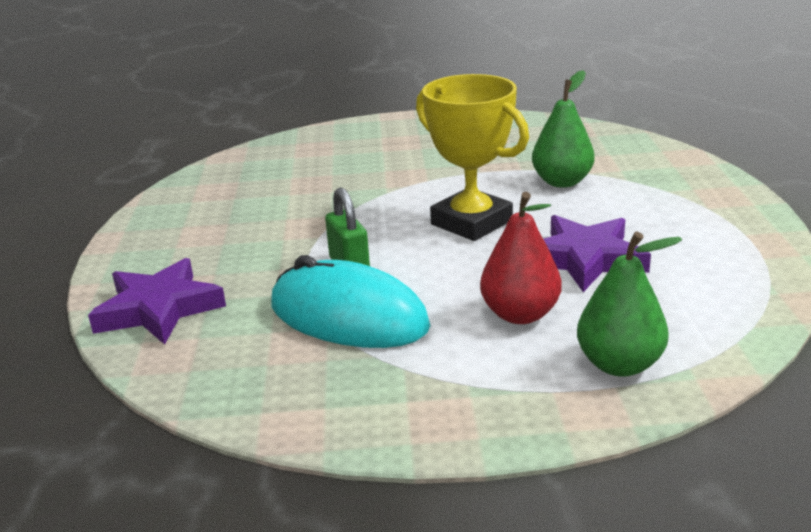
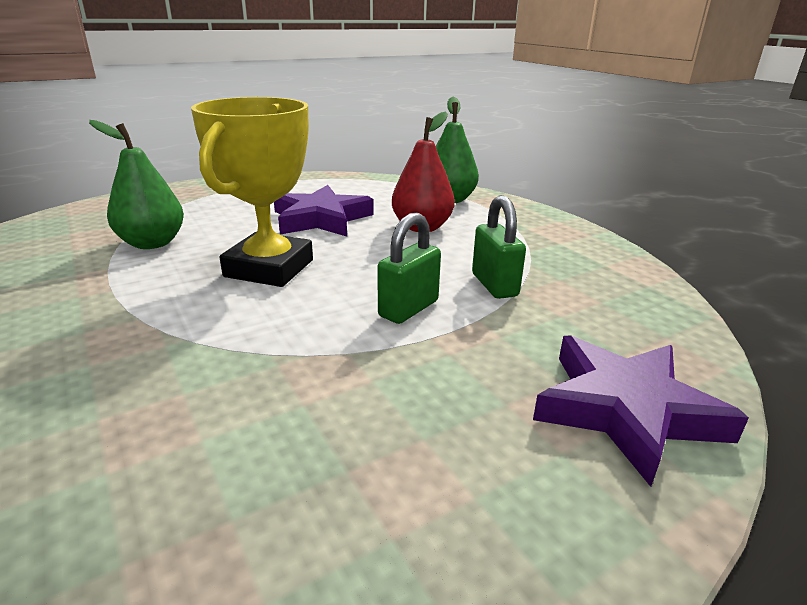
camera: 120 degrees left, 0 degrees up
(348, 316) = (494, 285): turquoise mouse -> green padlock

